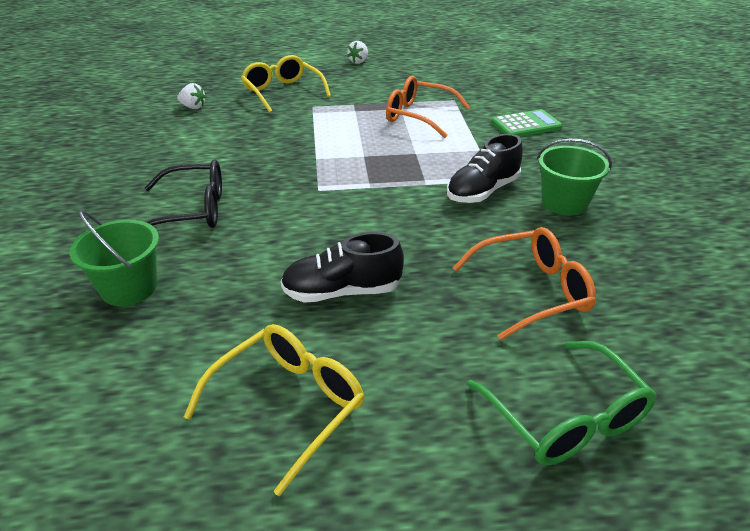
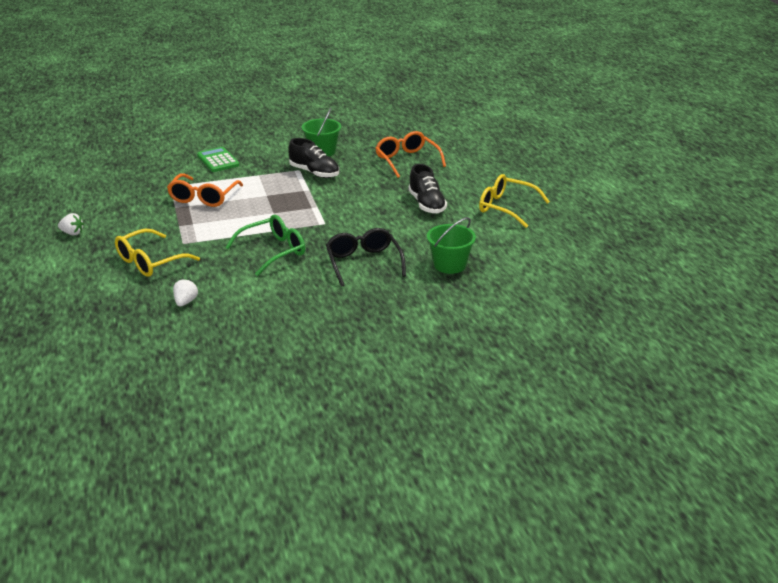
camera: 100 degrees left, 5 degrees down
(566, 418) = (482, 155): green glasses -> green glasses (273, 251)

